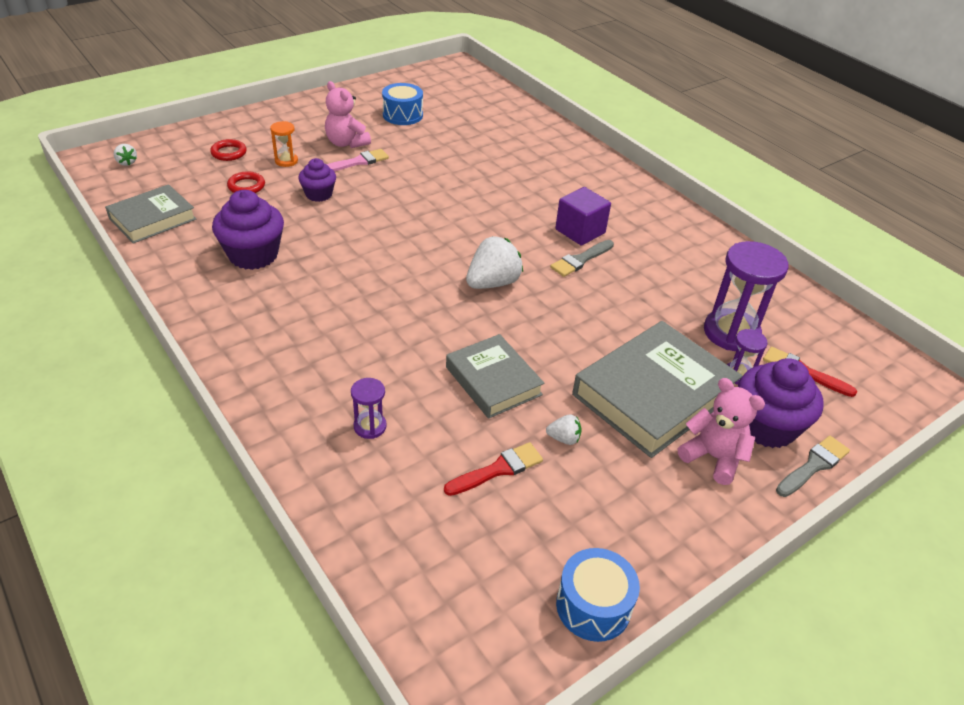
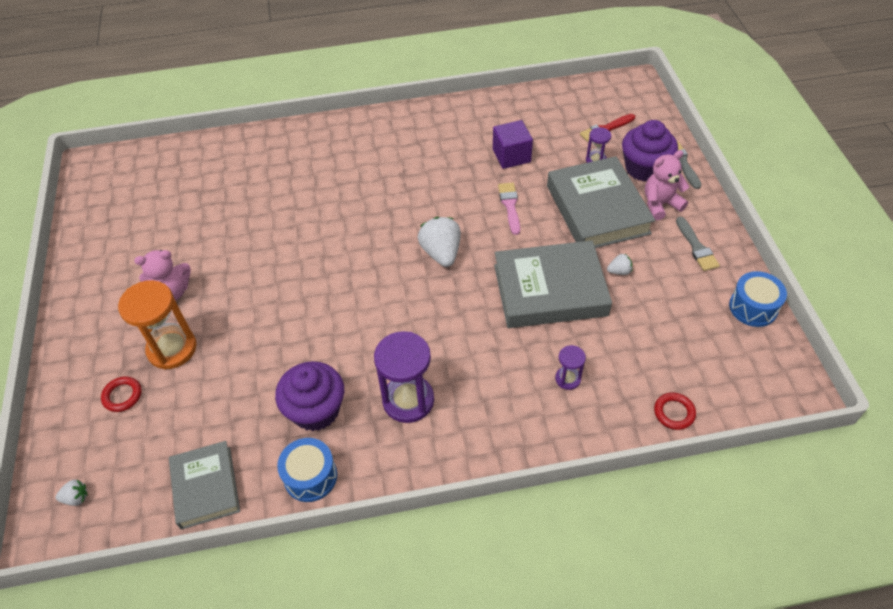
camera: 60 degrees left, 10 degrees up
(246, 186) = (196, 392): red ring -> red ring (674, 412)
(286, 161) = (172, 349): orange hourglass -> orange hourglass, size x2.00
(319, 194) = (248, 336): purple cupcake -> none
(358, 162) = (212, 292): pink brush -> pink brush (510, 205)
(402, 115) = (152, 234): blue drum -> blue drum (310, 476)
(493, 381) = (550, 290): grey book -> grey book, size x1.61
(498, 469) = (634, 316): red brush -> none
(564, 438) = (619, 271): white strawberry -> white strawberry turned 45 degrees clockwise
(580, 231) = (405, 177): purple cube -> purple cube (511, 156)
(580, 260) = (440, 191): grey brush -> grey brush (696, 247)
(731, 333) = (556, 145): purple hourglass -> purple hourglass (408, 400)

